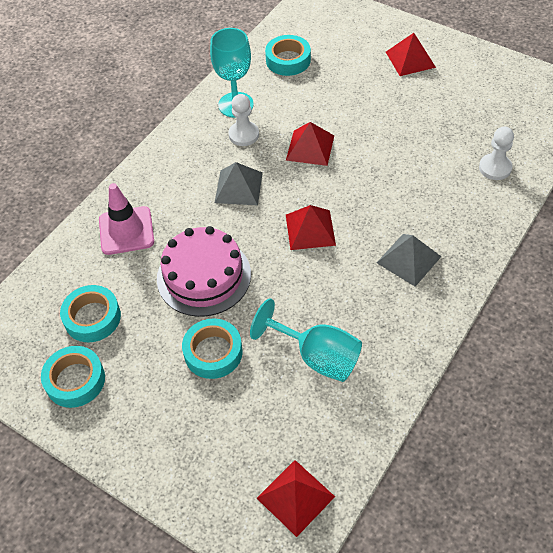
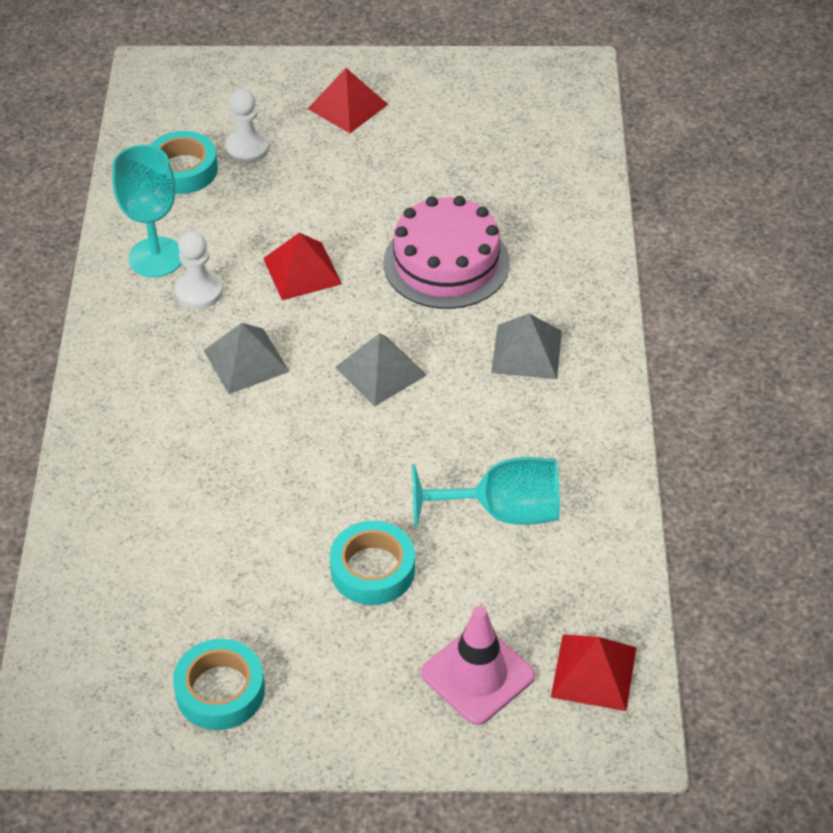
camera: 35 degrees left, 5 degrees down
(92, 317) = (179, 608): turquoise tape -> none
(126, 231) = (135, 482): pink traffic cone -> pink traffic cone (477, 675)
(204, 276) = (288, 488): pink cake -> pink cake (446, 263)
(310, 229) = (380, 371): red pyramid -> grey pyramid
(495, 168) = (549, 200): white pawn -> white pawn (247, 149)

